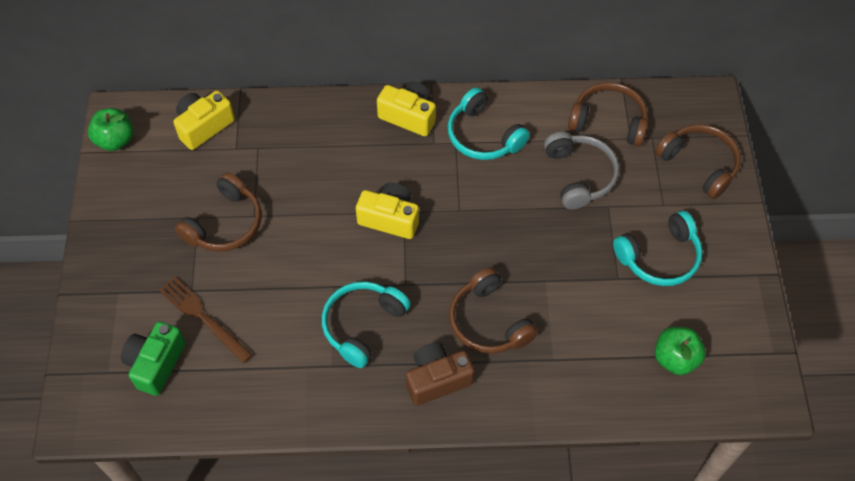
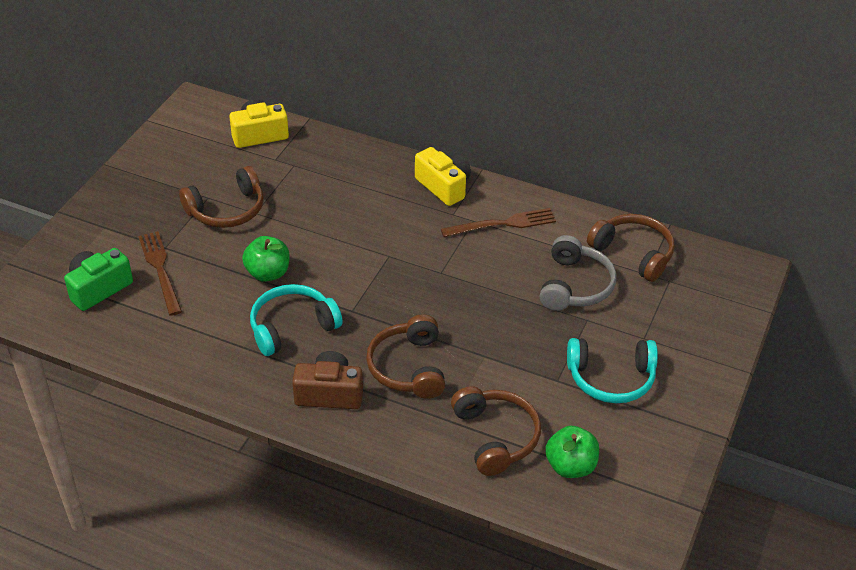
camera: 25 degrees right, 15 degrees down
(115, 140) = (180, 120): green apple -> green apple (268, 273)
(390, 218) = (373, 256): yellow camera -> none
(483, 136) = (503, 224): turquoise headphones -> brown fork
(699, 164) = (704, 318): brown headphones -> brown headphones (496, 437)

